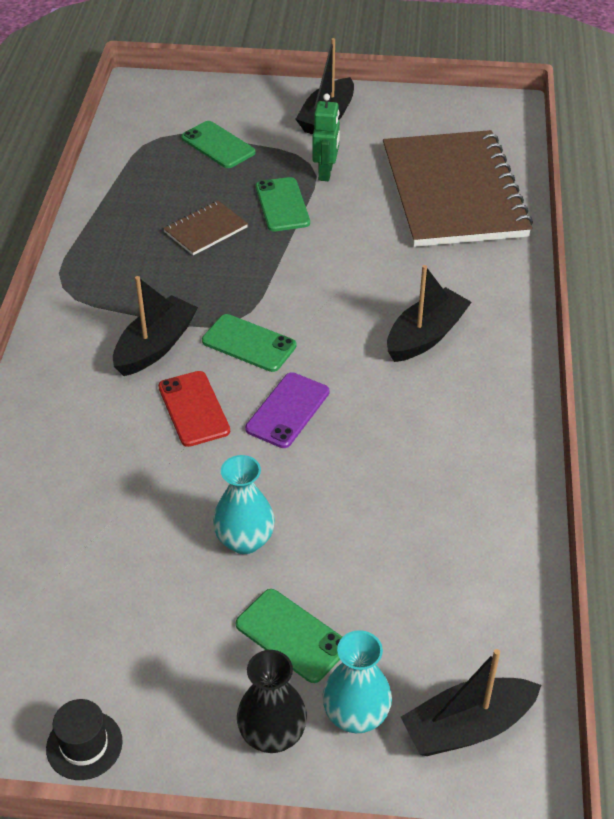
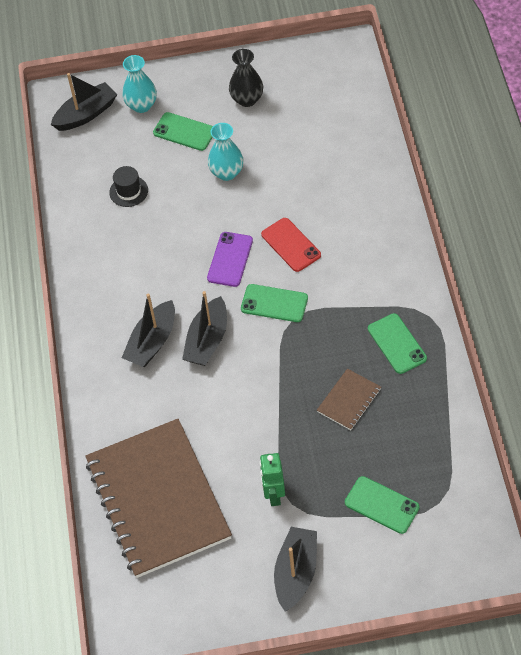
camera: 170 degrees right, 10 degrees up
(84, 745) = (267, 62): black hat -> black hat (128, 191)
(155, 346) = (337, 284): black boat -> black boat (207, 340)
(272, 734) = (179, 88): black vase -> black vase (247, 99)
(282, 205) = (298, 445): green phone -> green phone (397, 343)

